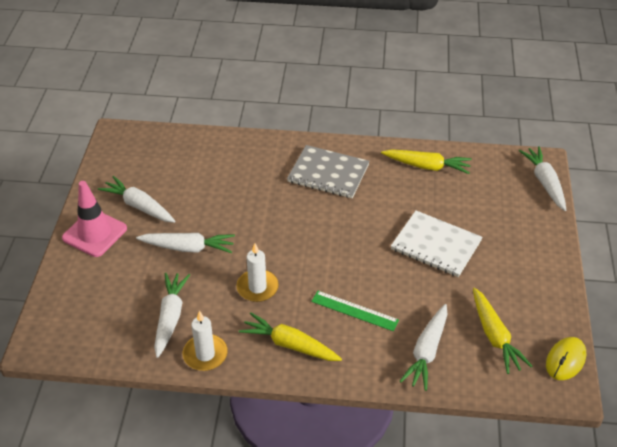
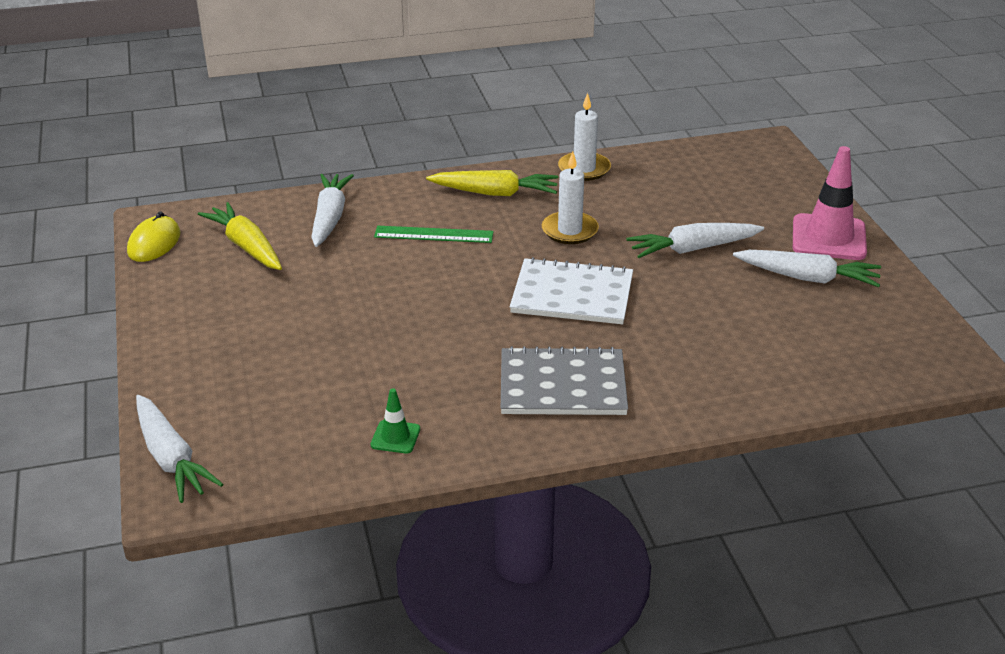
camera: 160 degrees right, 10 degrees down
(170, 317) = (650, 187): white carrot -> none
(427, 166) = (395, 437): yellow carrot -> green traffic cone
(436, 245) = (347, 324): white notebook -> white notebook (572, 294)

